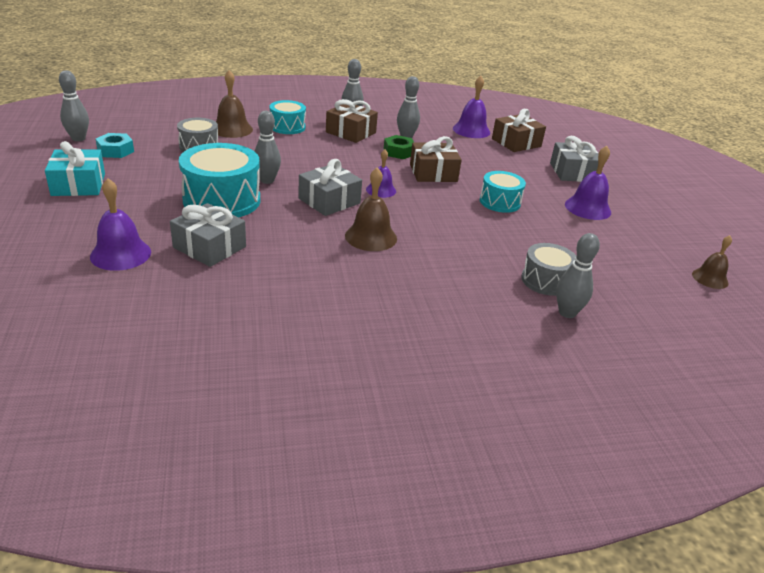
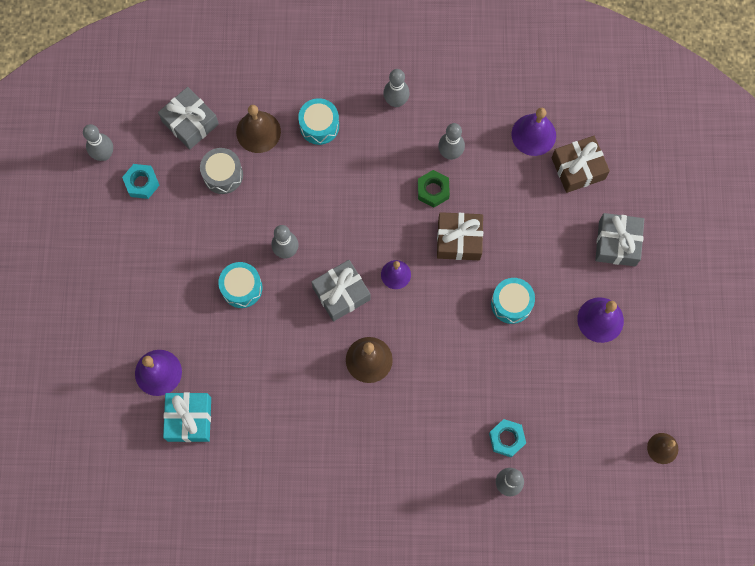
camera: 15 degrees right, 40 degrees up
(78, 184) = (114, 253): turquoise gift -> turquoise gift (189, 419)
(209, 247) = (228, 367): grey gift -> grey gift (190, 123)
(222, 200) = (241, 288): turquoise drum -> turquoise drum, size x0.59
(351, 132) = (388, 140): brown gift -> none
(546, 280) = (506, 439): grey drum -> turquoise nut

